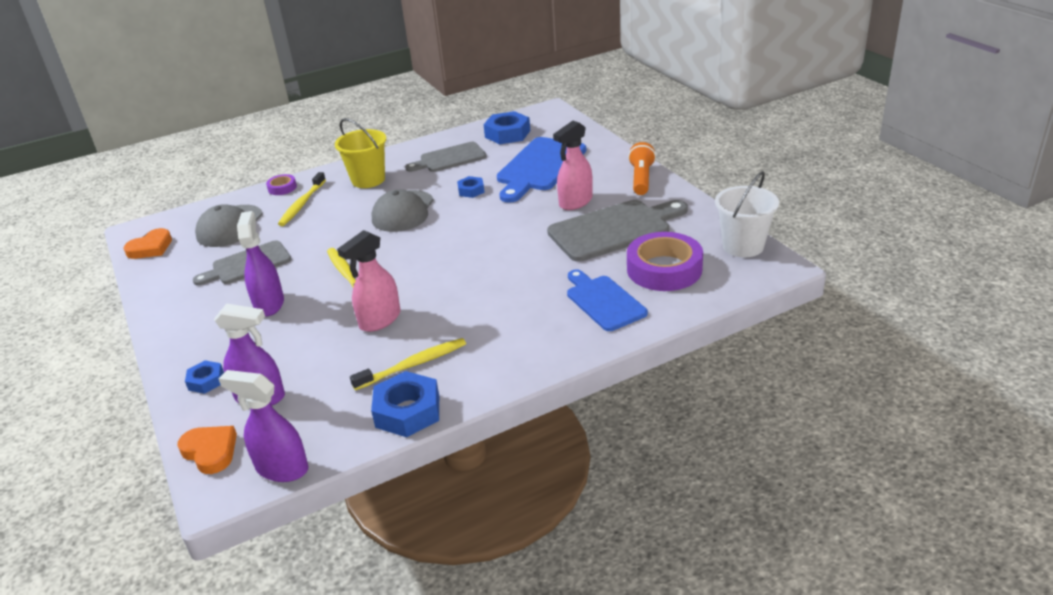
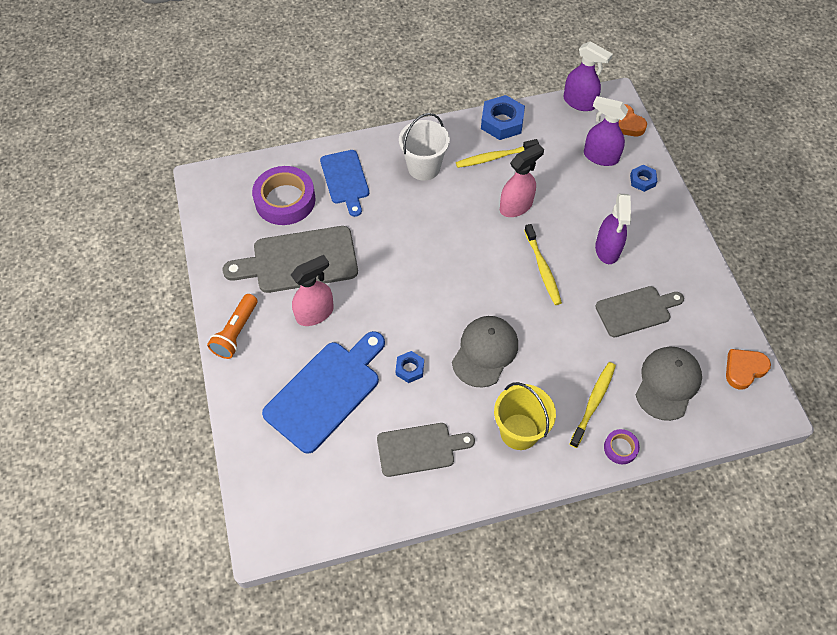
camera: 170 degrees left, 25 degrees up
(507, 134) = (337, 488): blue nut -> none
(743, 246) = (211, 208): white bucket -> white bucket (423, 167)

